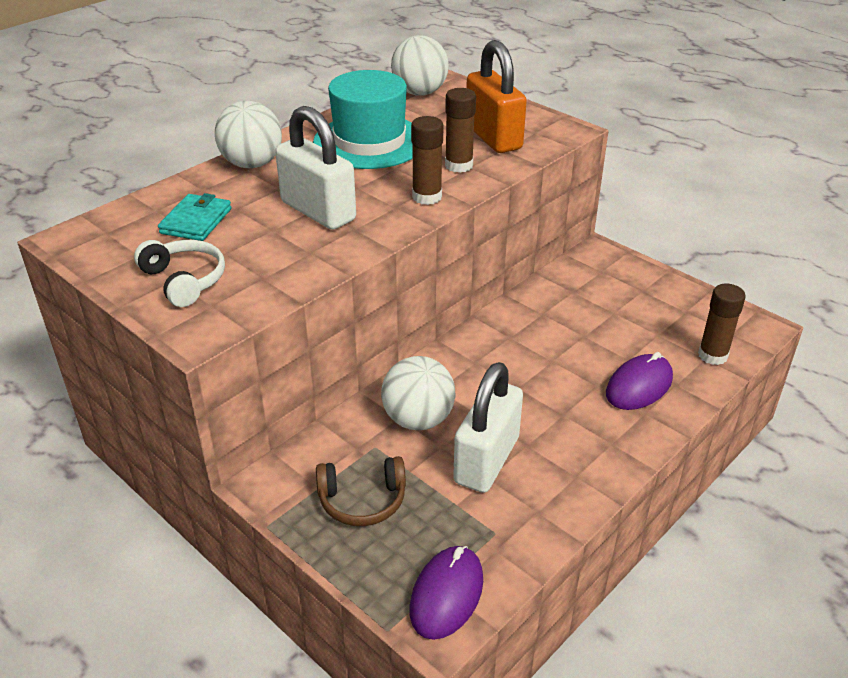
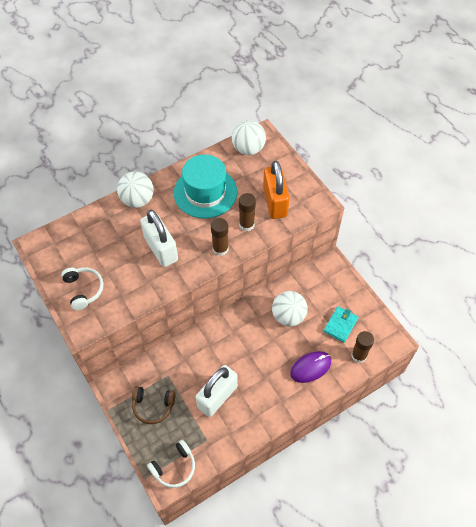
camera: 15 degrees right, 20 degrees up
(196, 221) = (99, 244): turquoise wallet -> turquoise wallet (340, 325)
(418, 419) = (193, 363): white ball -> white ball (288, 316)
(447, 595) = (174, 467): purple mouse -> white headphones

